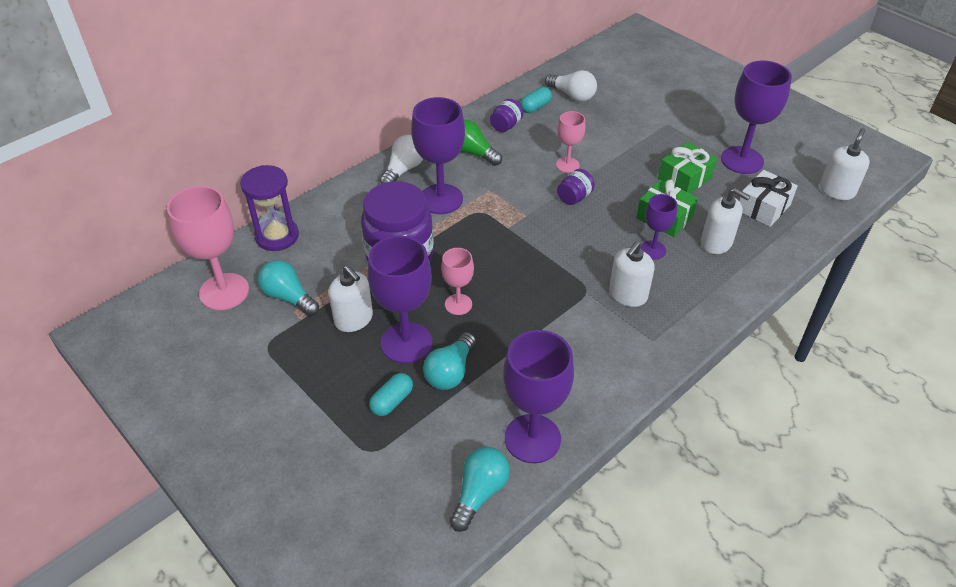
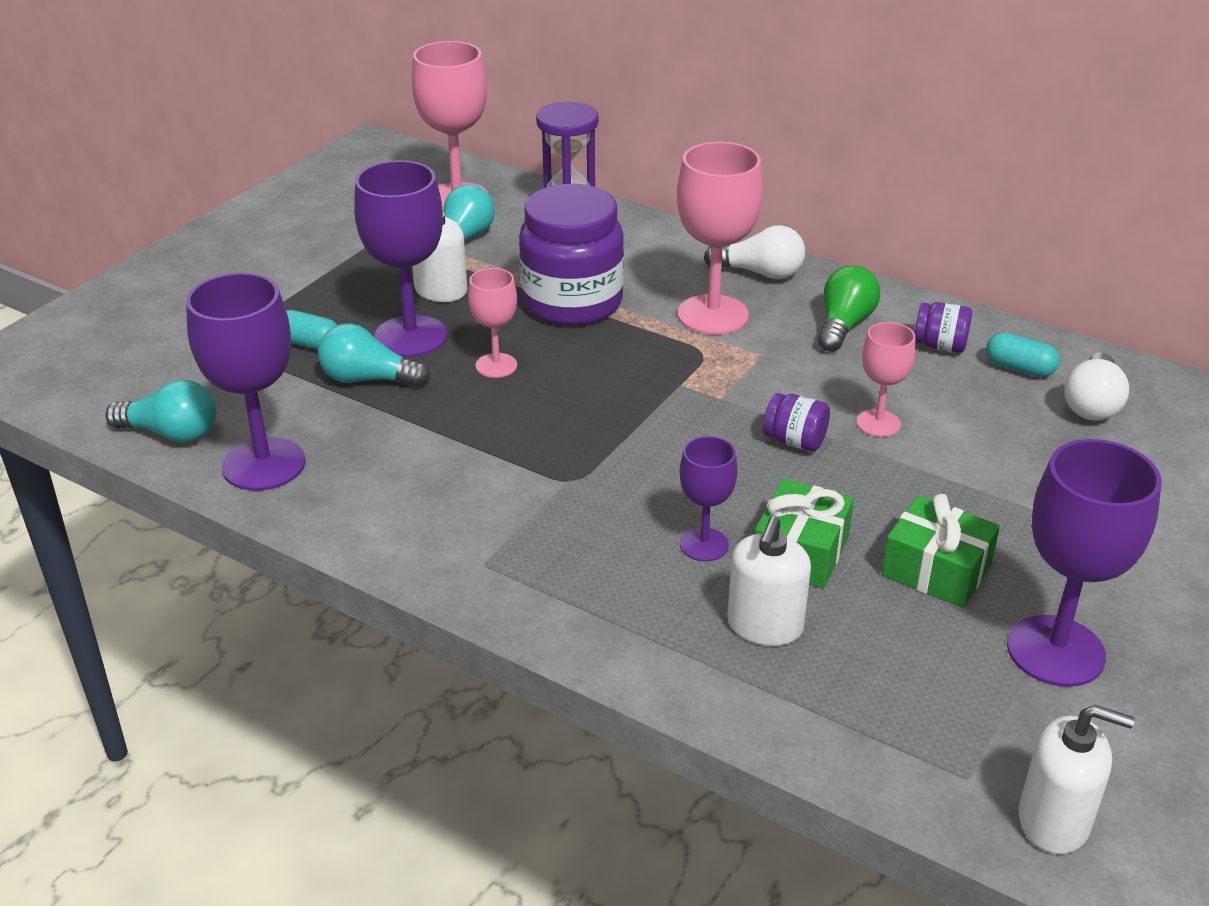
camera: 75 degrees right, 10 degrees down
(441, 199) = (713, 315): purple goblet -> pink goblet
(627, 295) = (578, 525): white soap dispenser -> none
(763, 207) = (913, 691): white gift -> none

